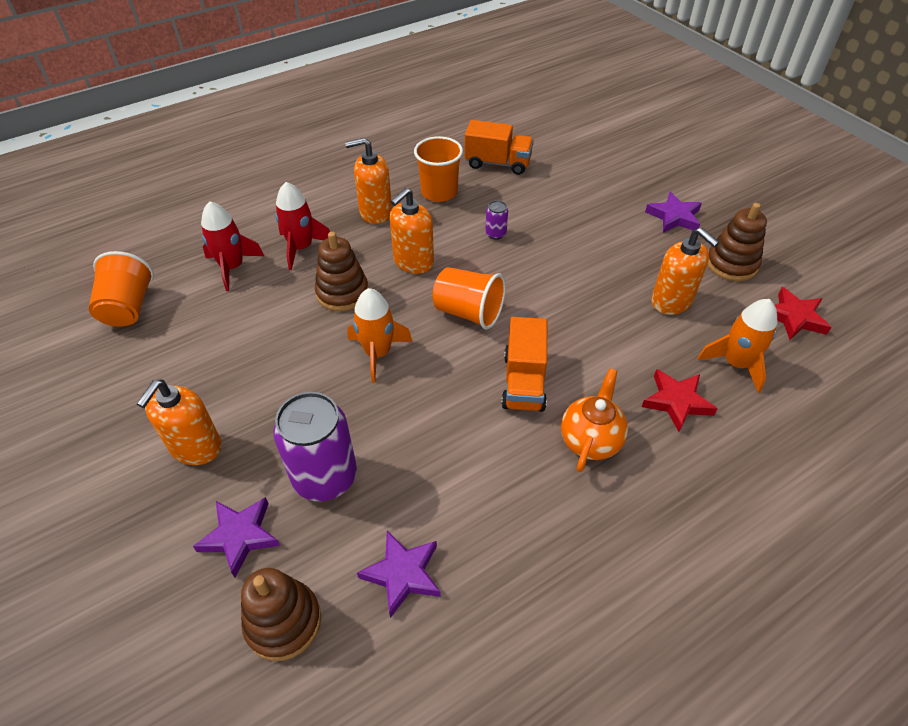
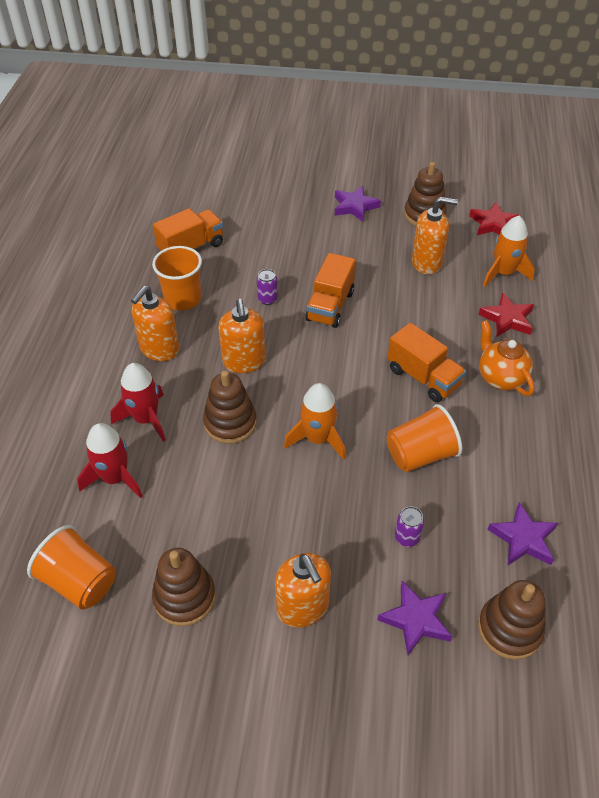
camera: 50 degrees left, 0 degrees up
(154, 370) = (184, 597): none -> brown stacking toy
(325, 477) = (407, 537): purple can -> purple can, size x0.44
(468, 312) = (330, 364): orange cup -> orange cup (420, 455)
(534, 273) = (330, 306): none -> orange truck

